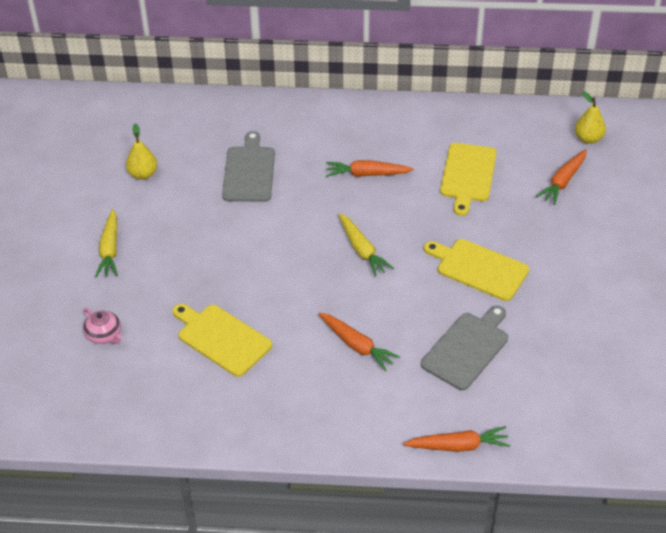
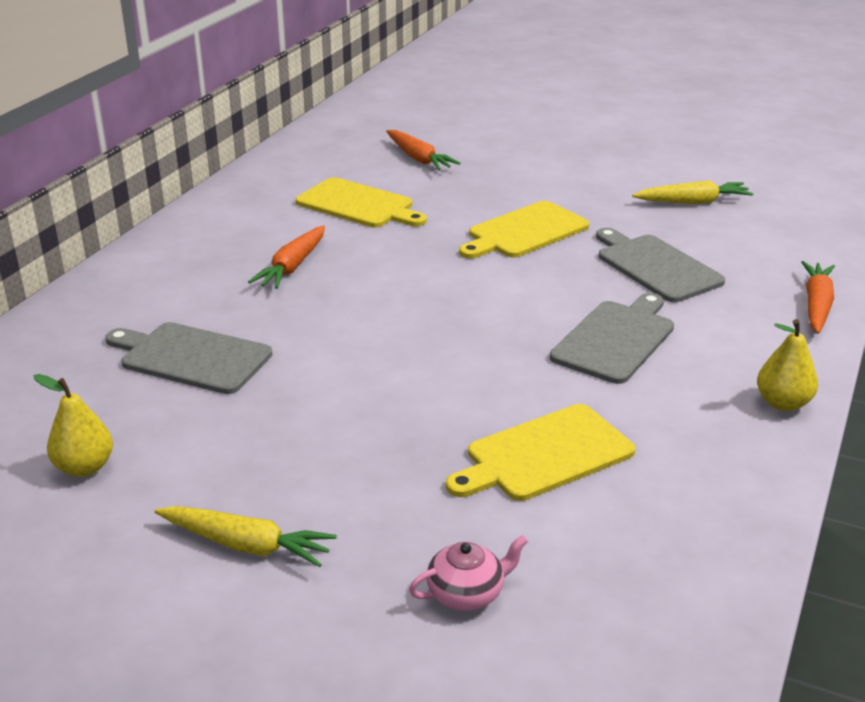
camera: 70 degrees left, 15 degrees down
(357, 345) = (616, 339): orange carrot -> grey cutting board
(362, 250) = (436, 299): yellow carrot -> yellow carrot (693, 202)
(588, 139) = (363, 133): yellow pear -> yellow pear (783, 403)

